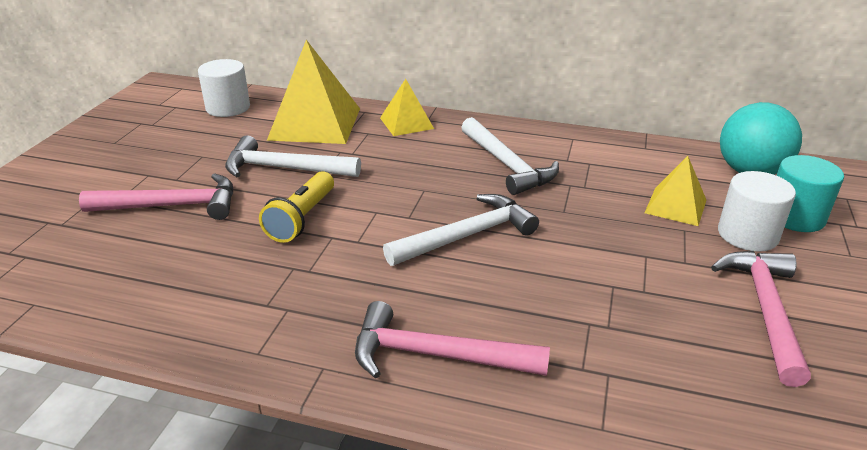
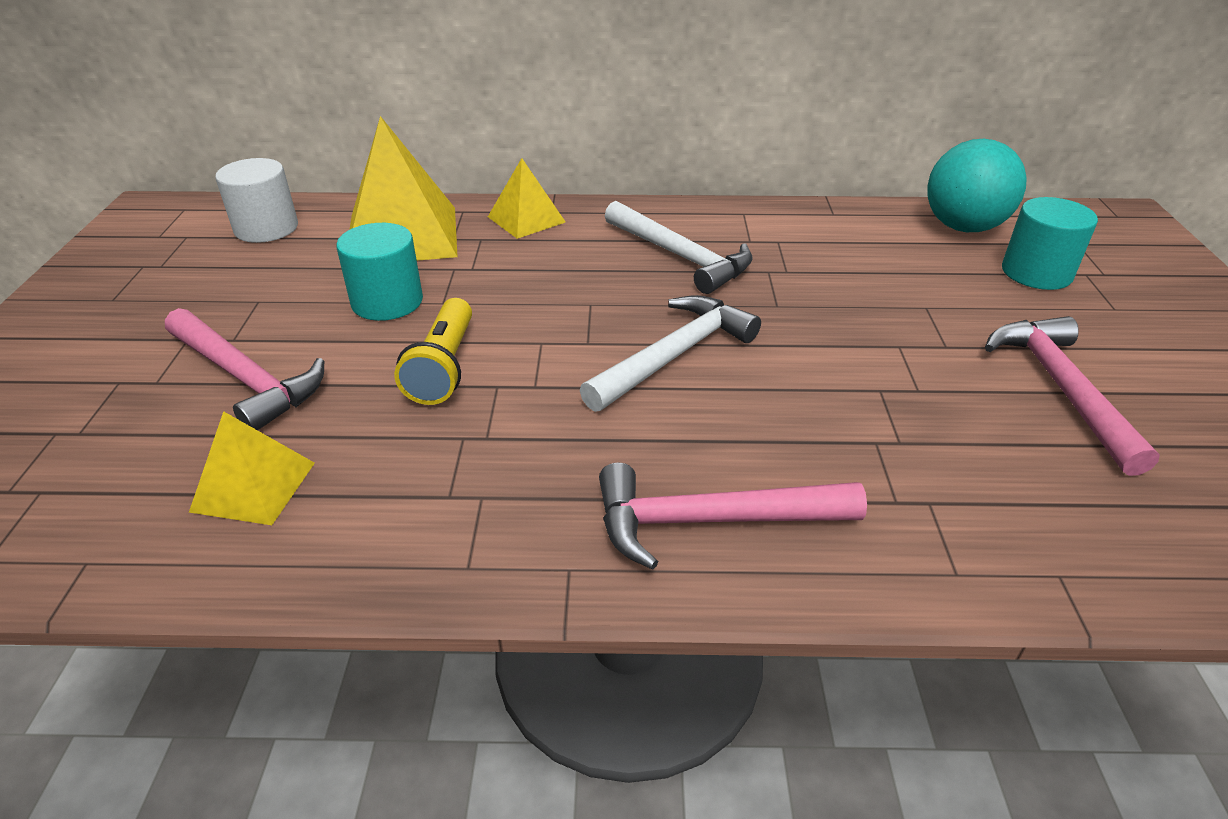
camera: 15 degrees left, 5 degrees up
(172, 206) = (245, 379): pink hammer -> pink hammer turned 60 degrees clockwise
(284, 168) = (387, 302): white hammer -> turquoise cylinder
(676, 206) = (902, 280): yellow pyramid -> yellow pyramid (254, 486)
(747, 234) = (997, 302): white cylinder -> none

